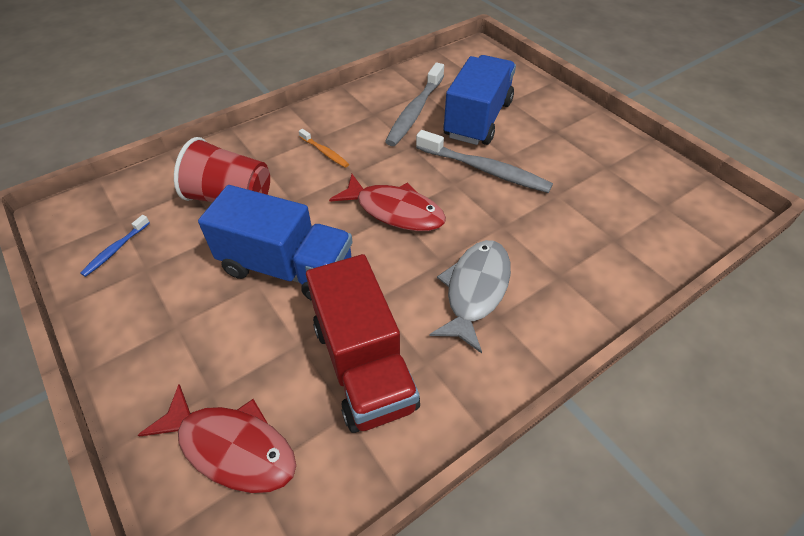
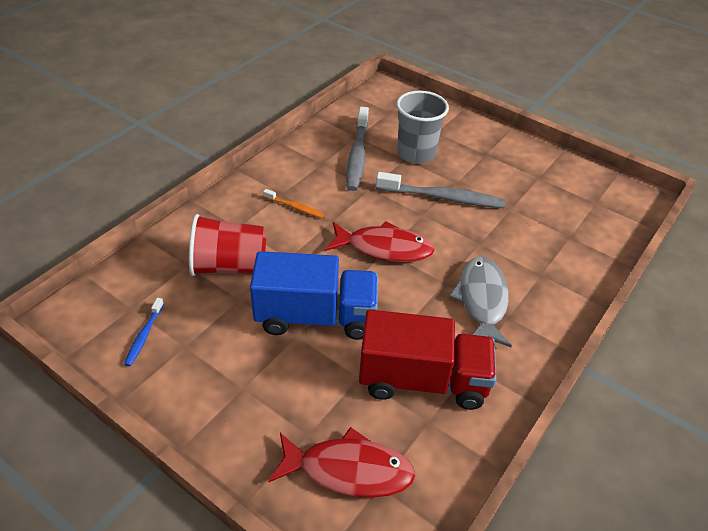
camera: 20 degrees left, 5 degrees down
(363, 365) = (422, 380): red truck -> red truck turned 45 degrees counterclockwise
(478, 119) = (416, 153): blue truck -> grey cup

